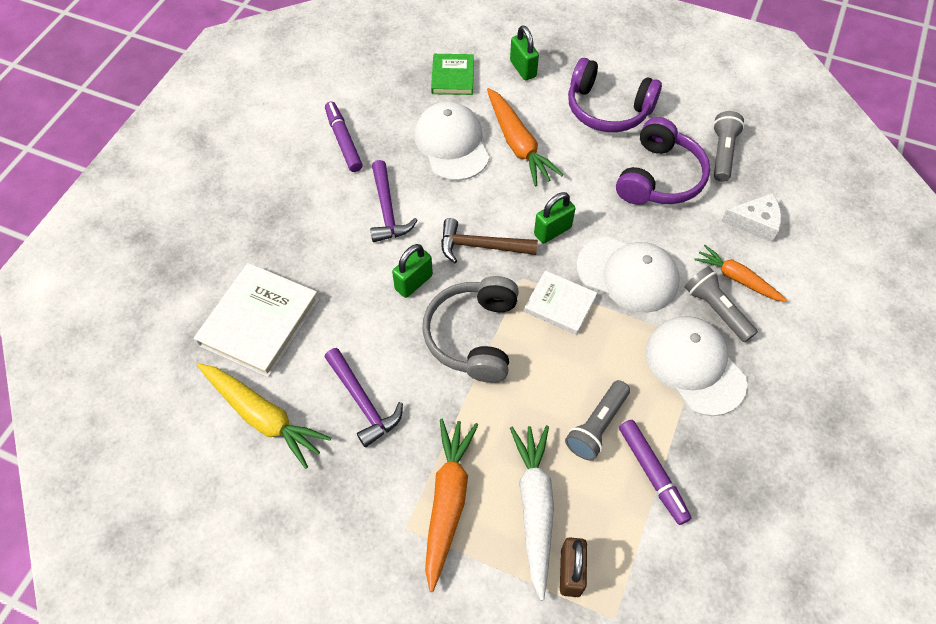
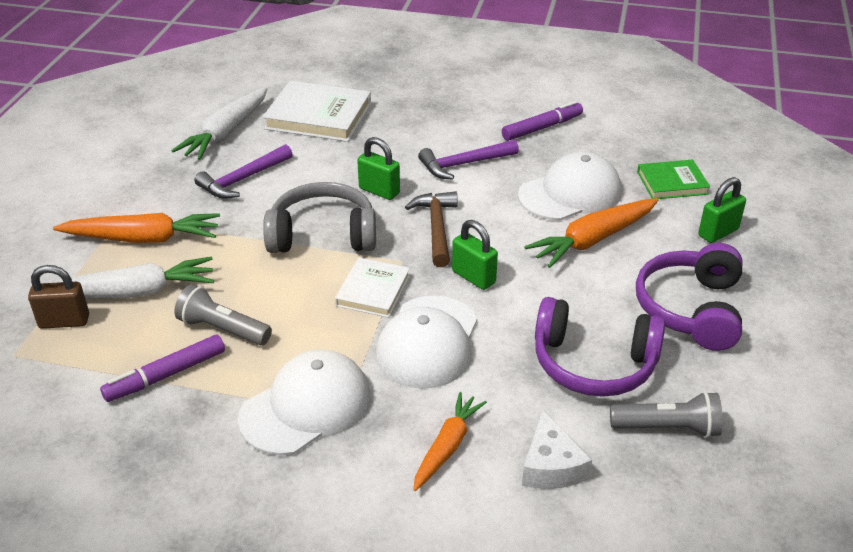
camera: 80 degrees right, 20 degrees down
(263, 416) = (226, 132): yellow carrot -> white carrot
(716, 310) = (392, 425): grey flashlight -> none

